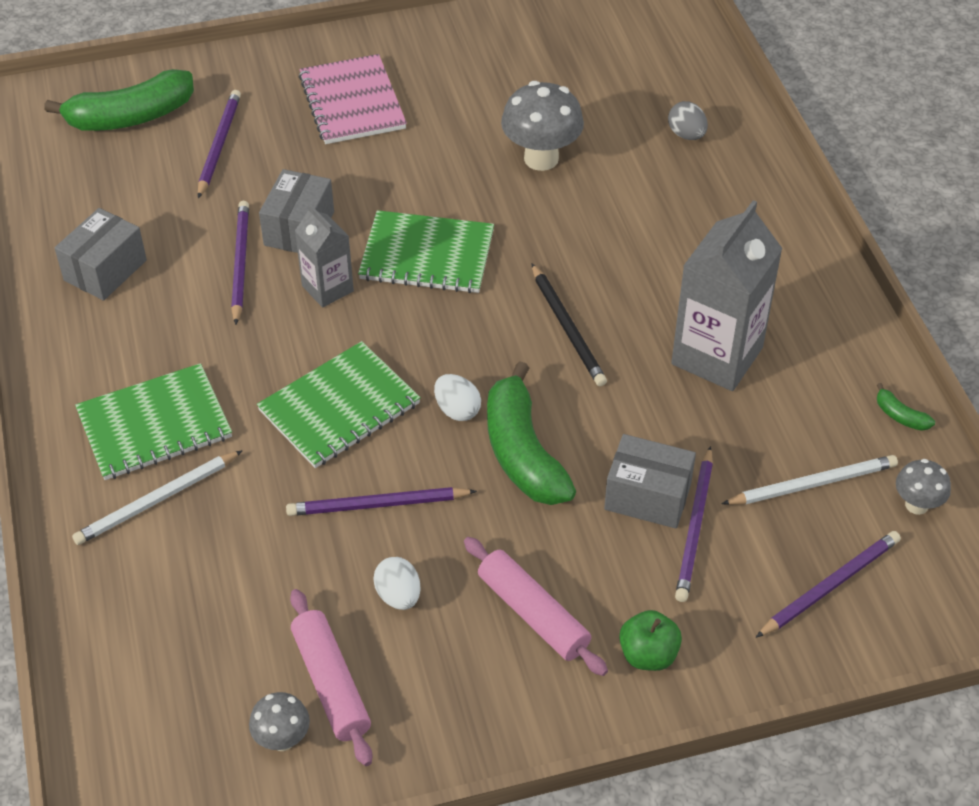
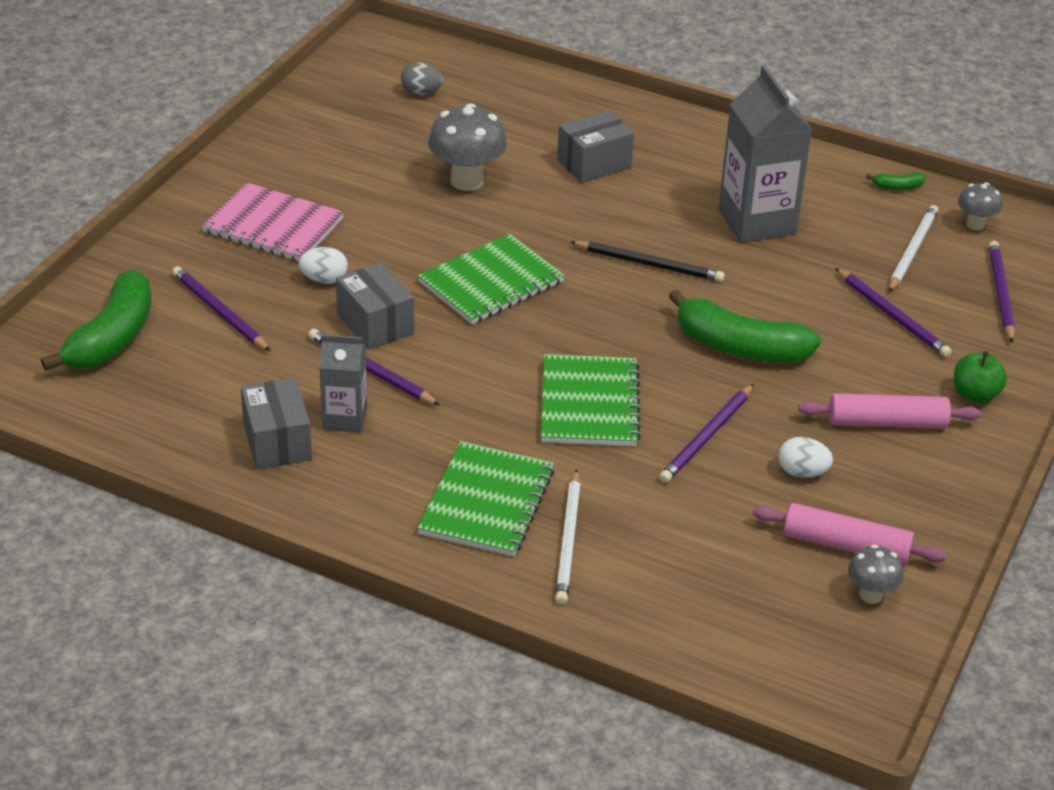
camera: 50 degrees left, 10 degrees down
(327, 288) = (459, 345): grey carton -> grey carton (344, 418)
(457, 410) = (663, 353): white egg -> white egg (324, 280)
(647, 496) = (843, 319): grey box -> grey box (594, 164)
(686, 135) = (535, 113): grey egg -> grey egg (421, 93)

